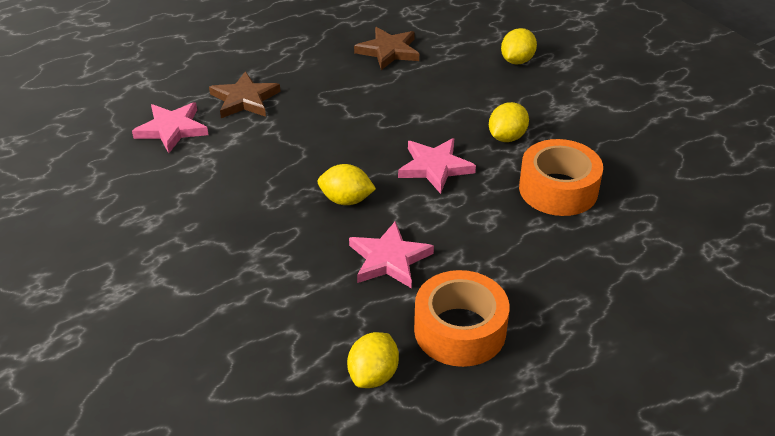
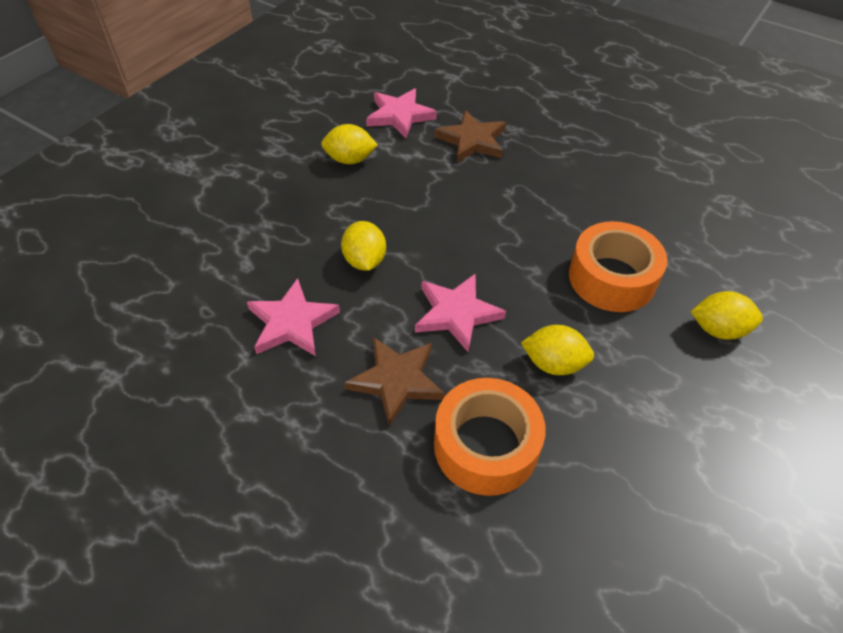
camera: 65 degrees right, 10 degrees up
(373, 375) = (128, 363): yellow lemon -> yellow lemon (350, 160)
(388, 51) = (634, 210): brown star -> brown star (396, 380)
(460, 330) = (208, 415): orange tape -> orange tape (612, 278)

